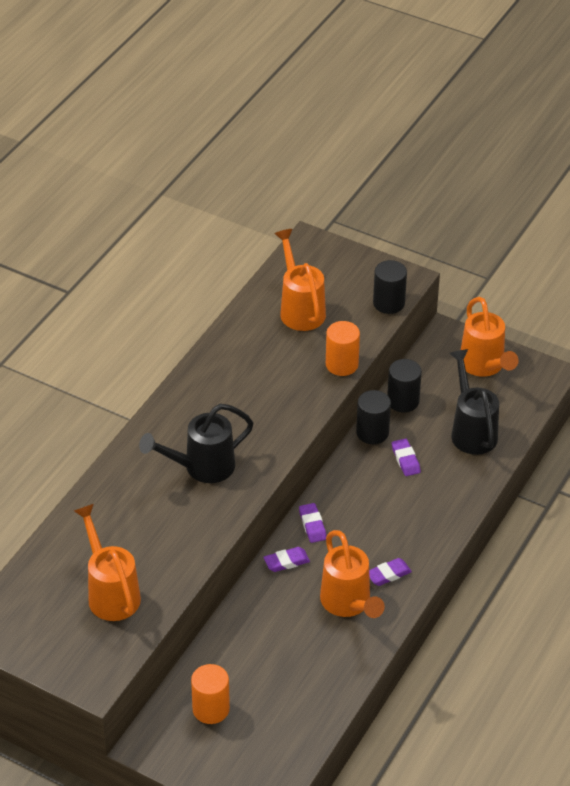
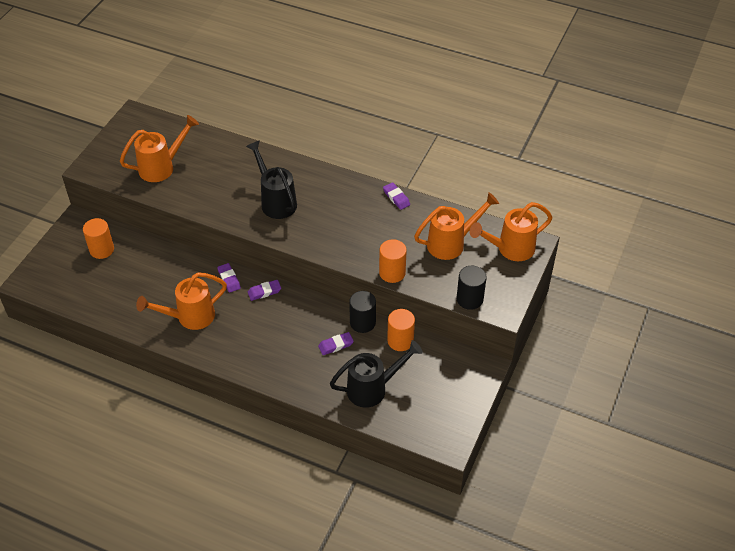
camera: 85 degrees right, 5 degrees up
(388, 574) = (218, 339): purple eraser -> purple eraser (396, 198)
(403, 401) = (400, 341): black cylinder -> orange cylinder
(484, 366) = (450, 396): orange watering can -> orange watering can (510, 249)

